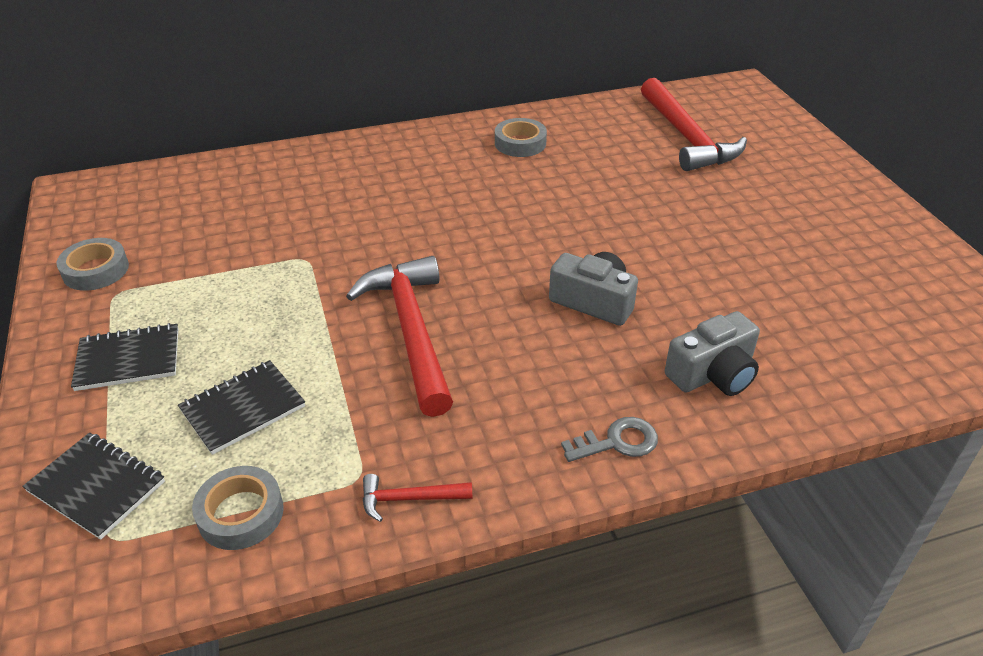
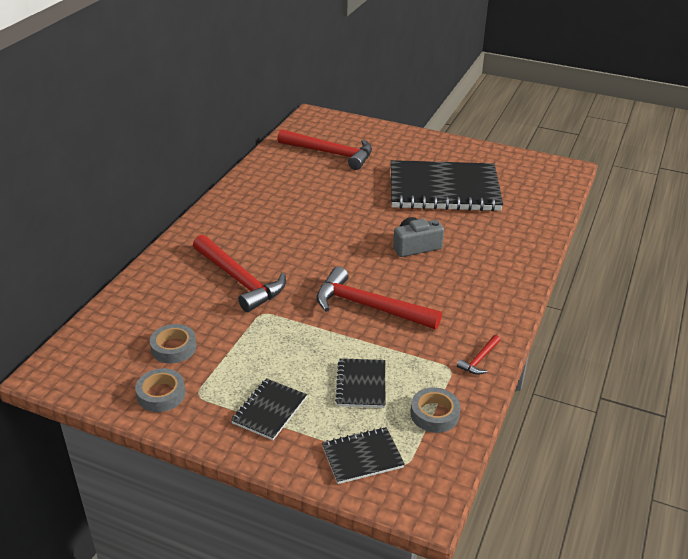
camera: 50 degrees left, 5 degrees down
(348, 212) = (239, 280): none -> red hammer
(520, 143) = (261, 198): grey tape -> grey tape (173, 348)
(617, 442) = (507, 289): grey key -> none
(713, 374) = (497, 244): grey camera -> none
(763, 257) = (444, 189): none -> black notebook

